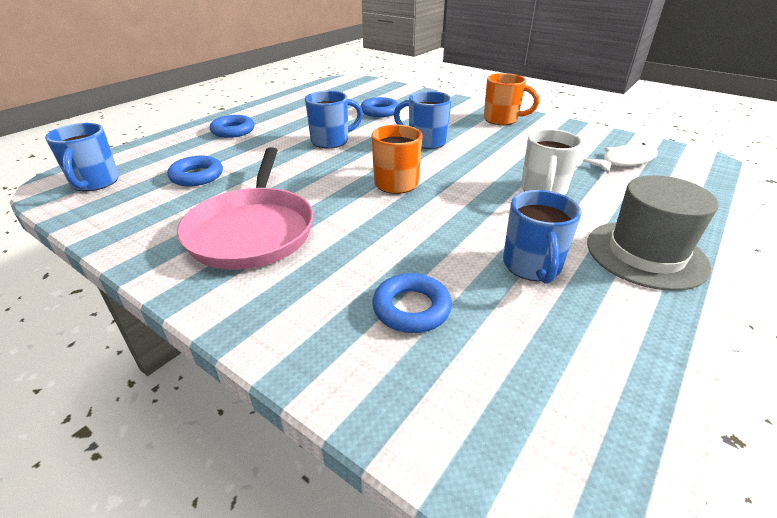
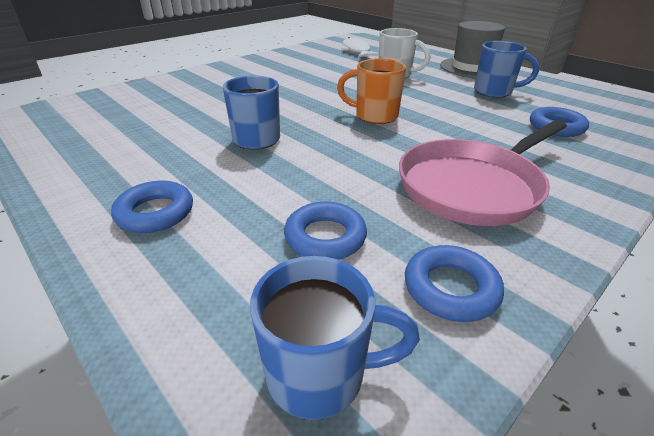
camera: 80 degrees left, 0 degrees up
(252, 231) = (472, 187): pink pan -> pink pan turned 135 degrees clockwise
(380, 111) = (182, 108): blue ring -> blue ring (450, 288)
(425, 142) = (288, 97): blue mug -> none
(502, 120) = (257, 66): orange mug -> none

